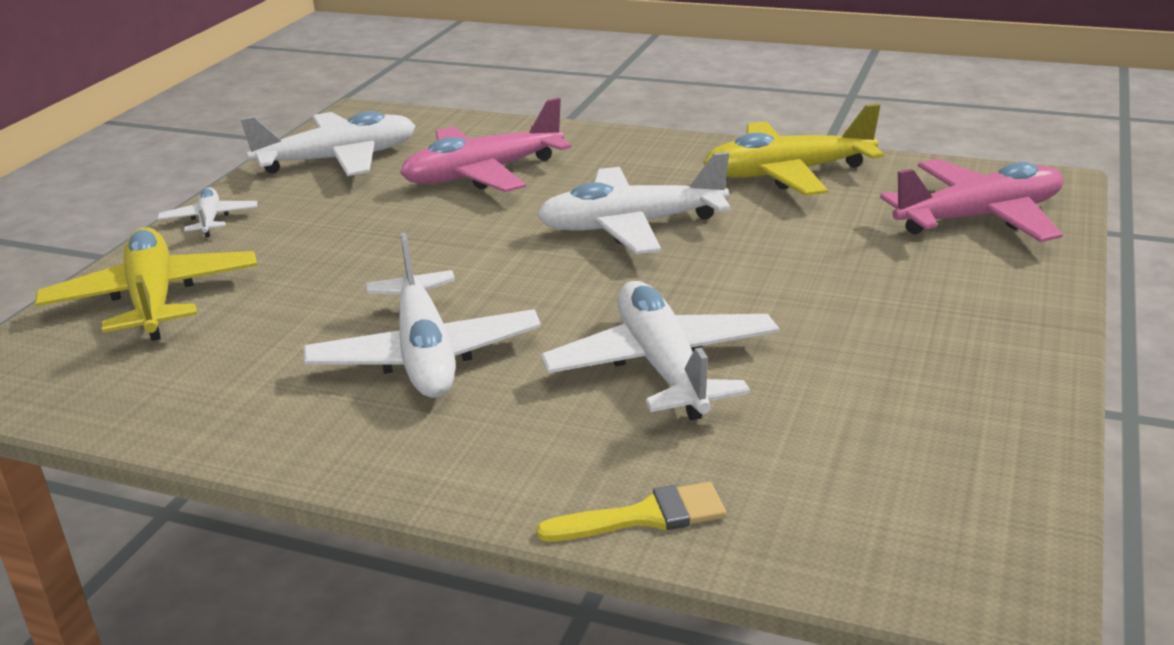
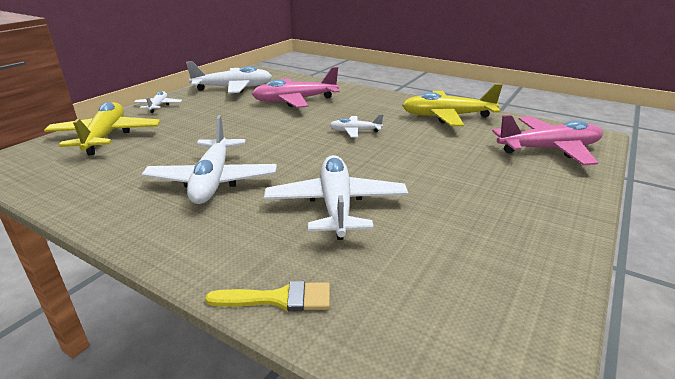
camera: 10 degrees right, 0 degrees up
(631, 226) = (355, 131): white plane -> white plane, size x0.52

